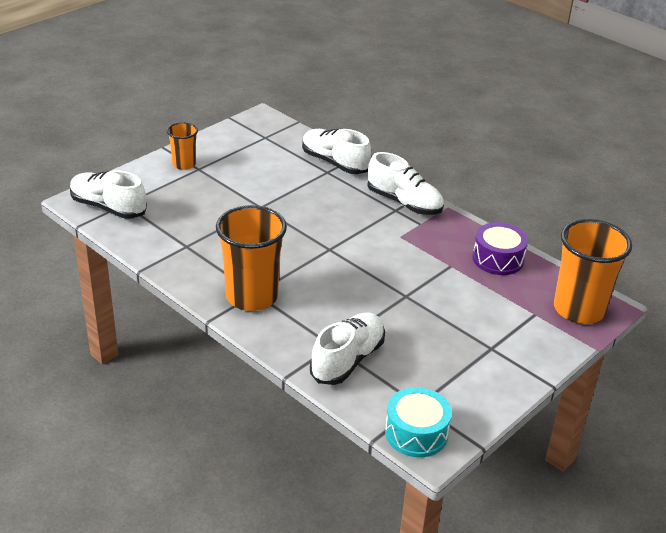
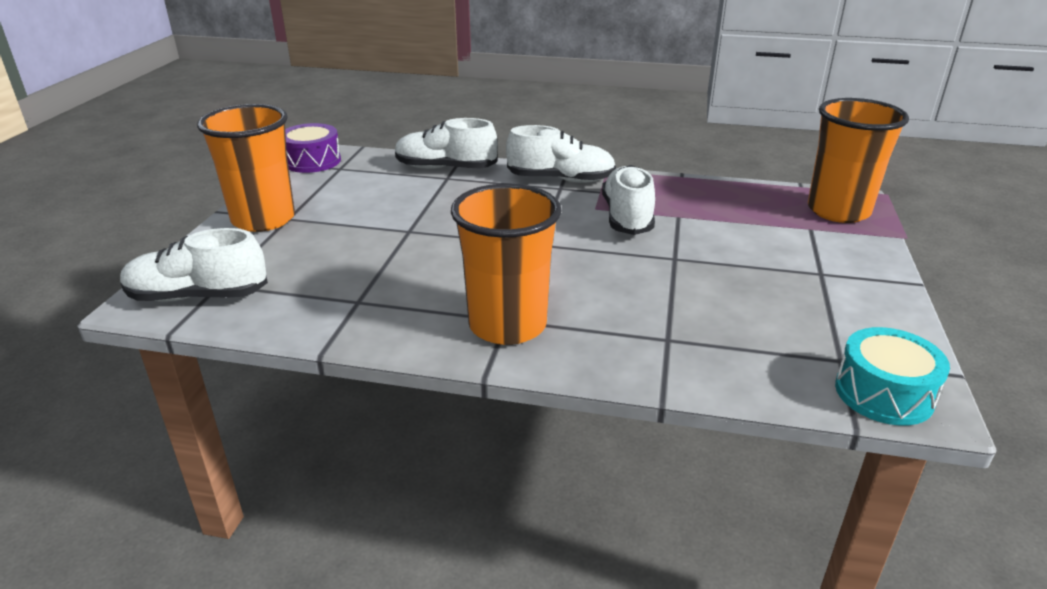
camera: 30 degrees left, 5 degrees down
(184, 164) = (263, 219): orange cup -> orange cup, size x1.87
(348, 360) = (704, 347): white shoe -> white shoe (627, 217)
(498, 259) = (711, 196): purple drum -> purple drum (312, 161)

